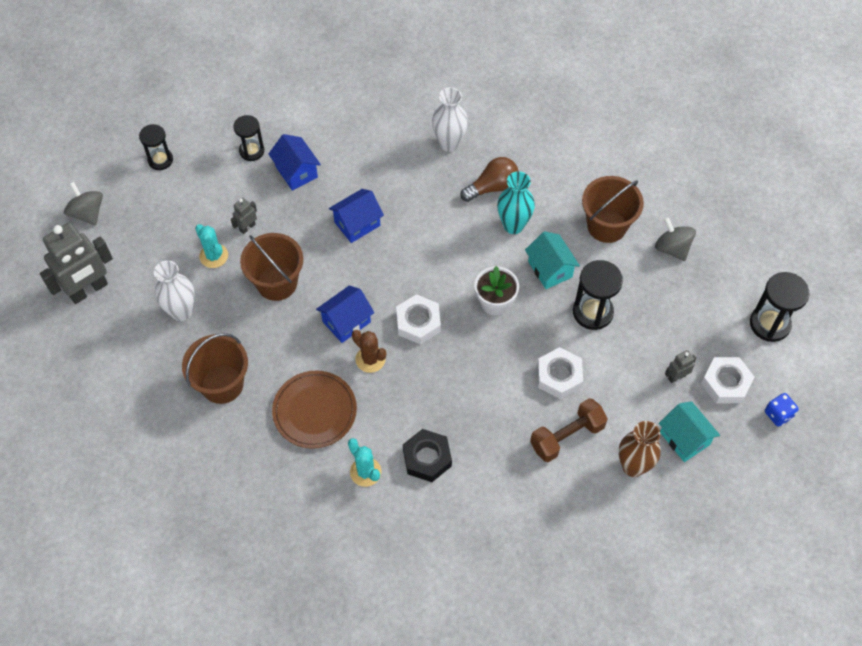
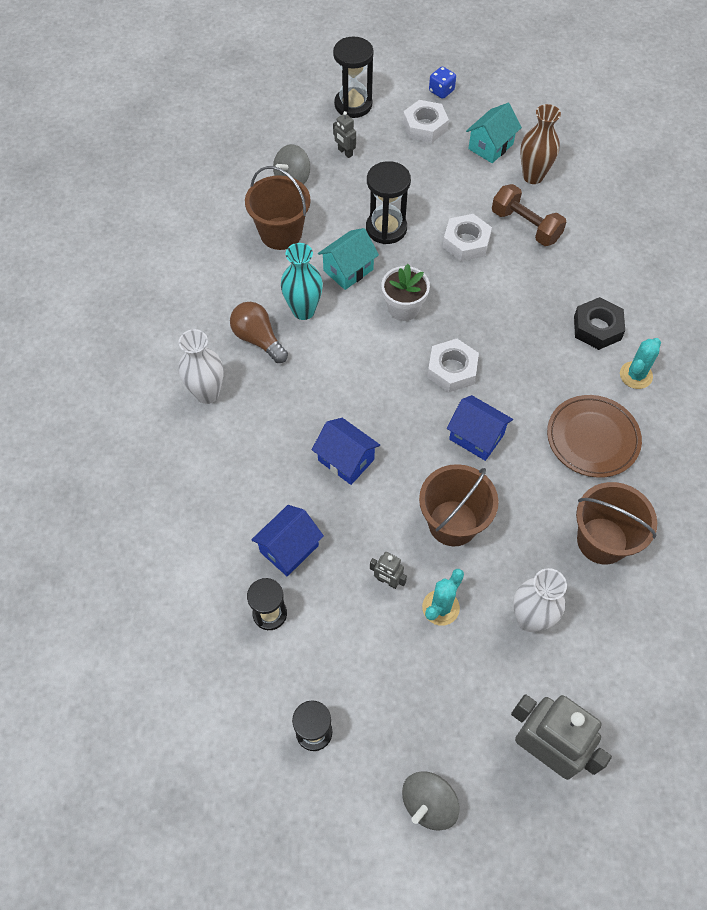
camera: 105 degrees left, 0 degrees up
(370, 359) = (512, 402): brown cactus -> none
(676, 377) = (432, 159): grey robot -> grey robot (345, 152)

